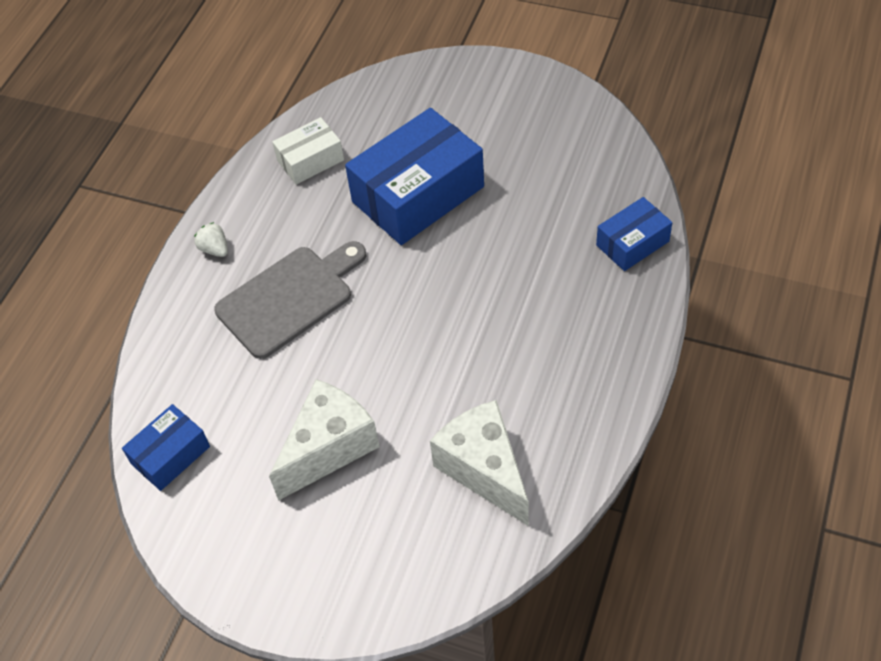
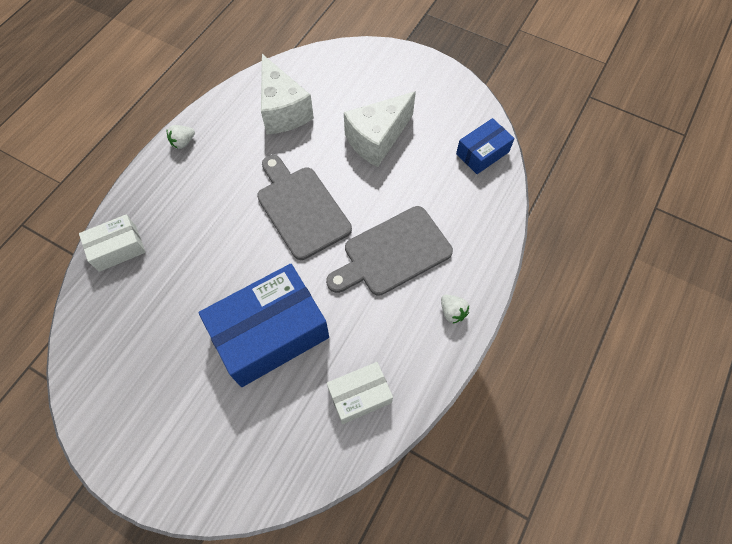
camera: 175 degrees left, 10 degrees up
(418, 330) = (301, 208): none -> grey cutting board
(616, 391) = (183, 142): none -> white strawberry
(632, 243) = (117, 248): blue box -> white box

